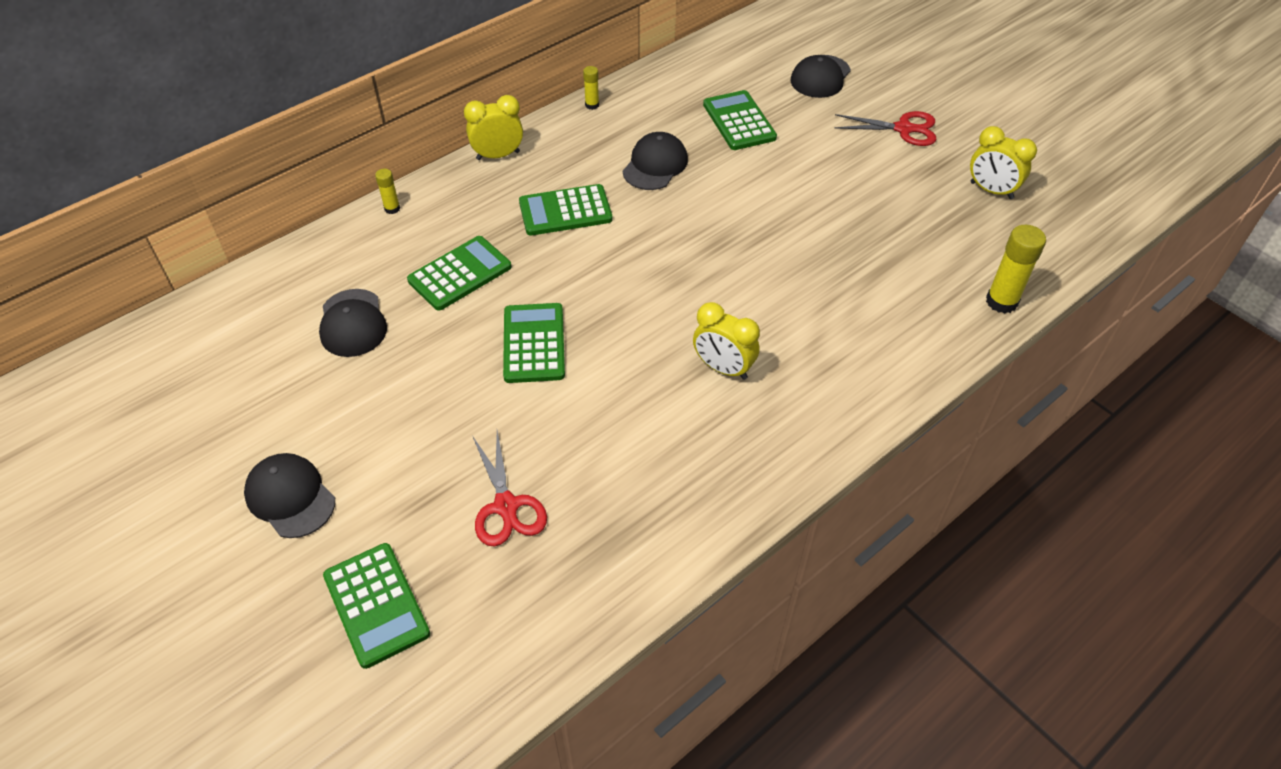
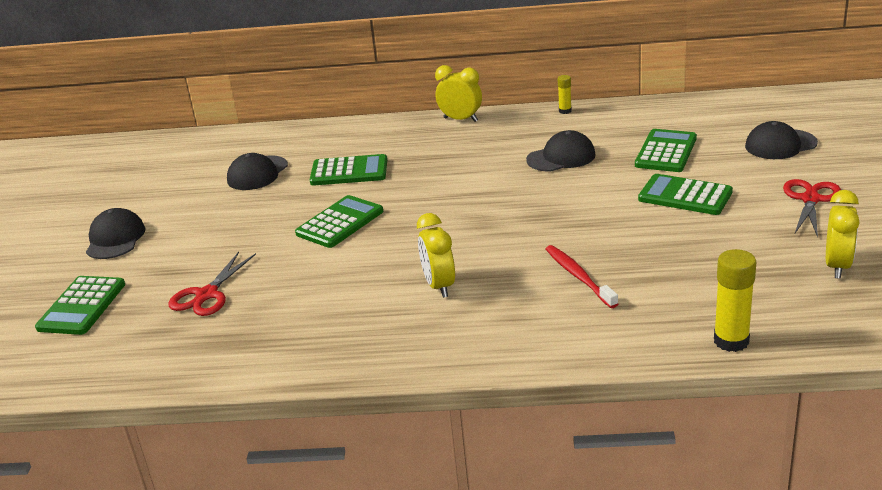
camera: 45 degrees right, 20 degrees down
(392, 208) = (358, 126): yellow glue stick -> none
(565, 211) = (461, 162): green calculator -> green calculator (685, 196)
(825, 295) = (578, 276): none -> red toothbrush
(904, 129) = (810, 199): red scissors -> red scissors turned 120 degrees counterclockwise
(991, 190) = (837, 266): yellow clock -> yellow clock turned 150 degrees counterclockwise

